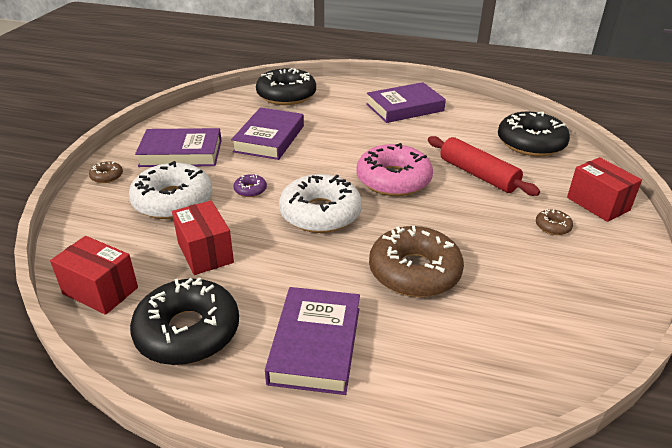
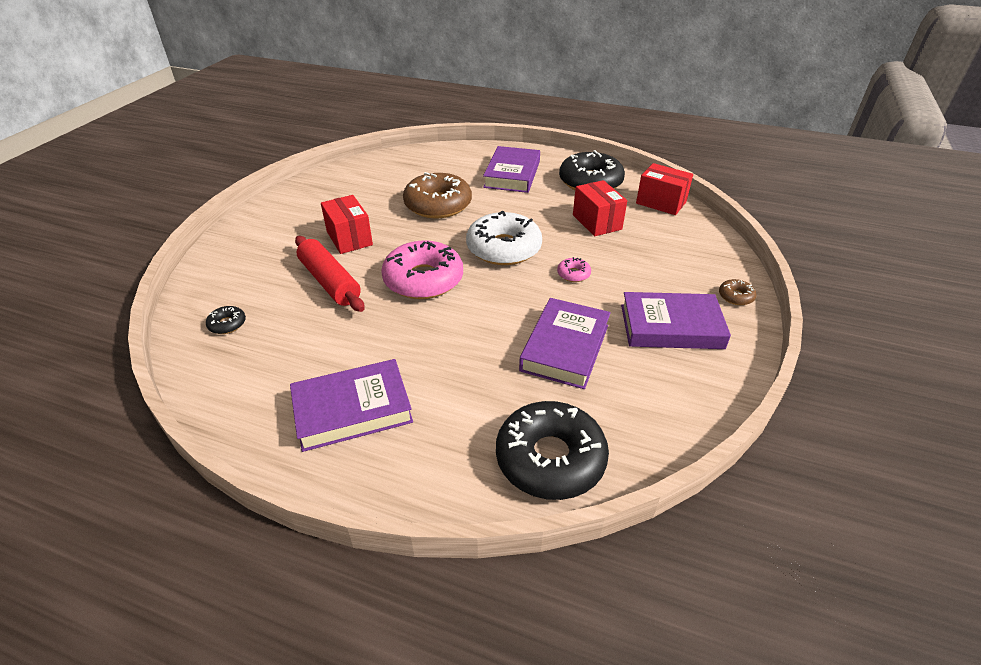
camera: 175 degrees left, 5 degrees up
(173, 201) = (647, 266): white donut -> none
(250, 190) = (573, 274): purple donut -> pink donut
(531, 143) = (227, 324): black donut -> black donut, size x0.42
(552, 226) = (305, 230): brown donut -> none
(598, 204) = (242, 247): red box -> red box (349, 238)

